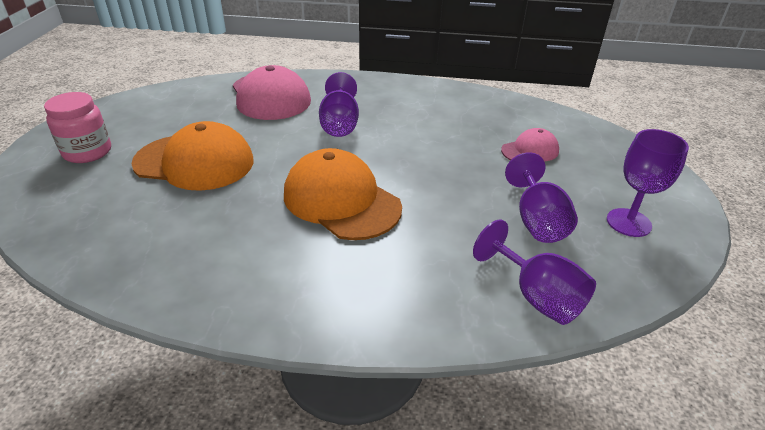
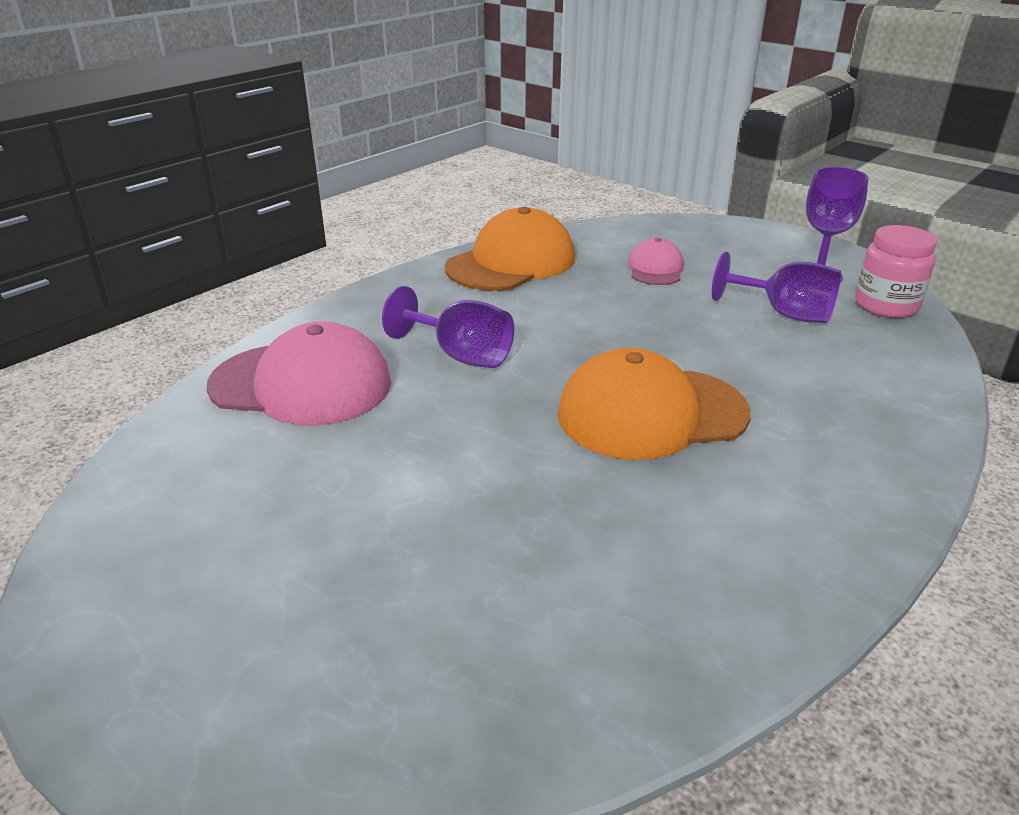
camera: 55 degrees left, 5 degrees down
(87, 152) = (237, 639): pink jar -> pink jar (886, 306)
(194, 162) = (424, 512): orange cap -> orange cap (511, 263)
(536, 296) = (902, 360): purple goblet -> none

